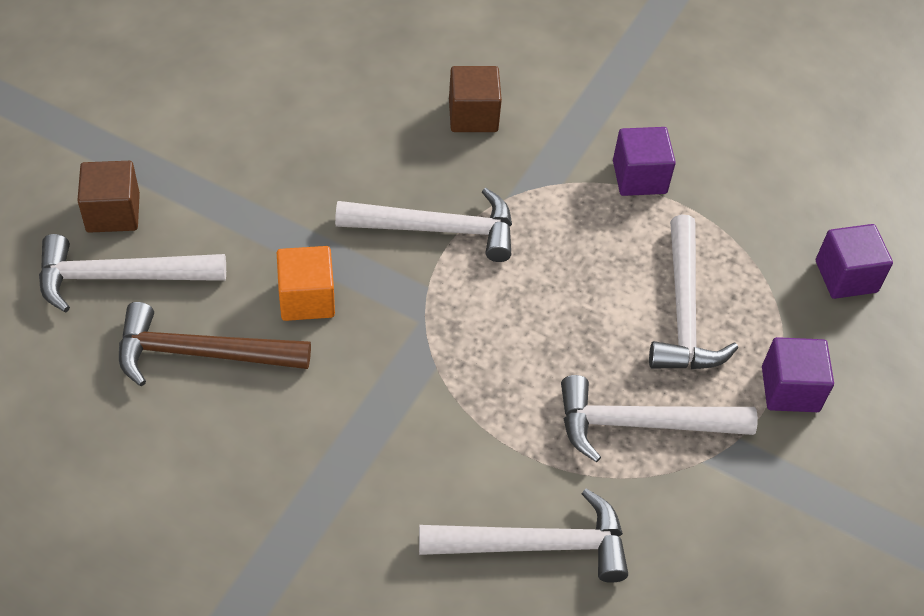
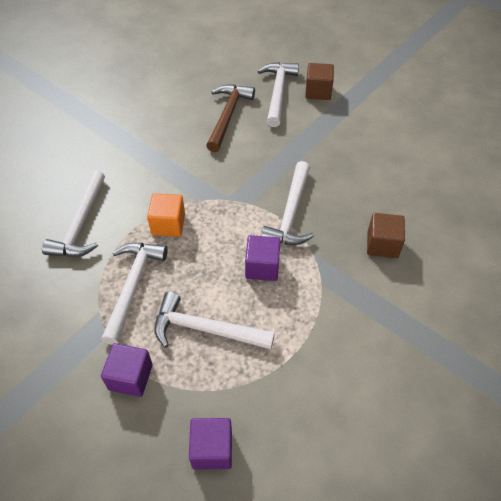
camera: 105 degrees right, 0 degrees up
(307, 299) = (252, 154): orange cube -> orange cube (168, 224)
(639, 177) = (322, 330): purple cube -> purple cube (262, 267)

